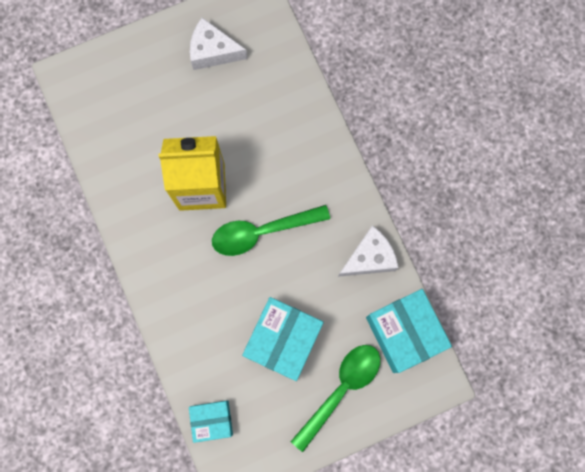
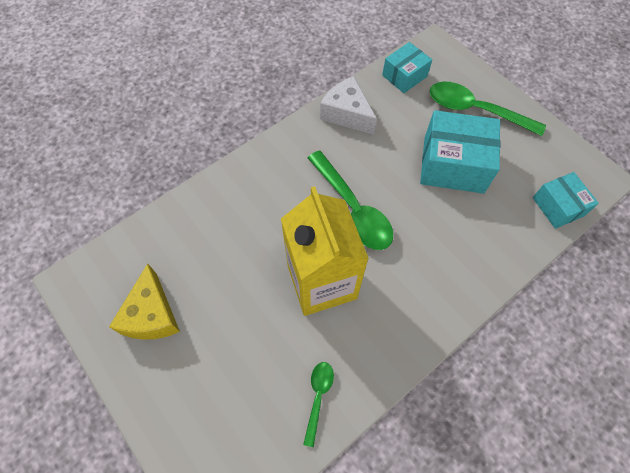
camera: 105 degrees left, 15 degrees down
(113, 160) = (318, 397): none -> green spoon
(213, 51) = (152, 315): white cheese -> yellow cheese
(404, 332) = (404, 76): turquoise box -> turquoise box, size x0.59

